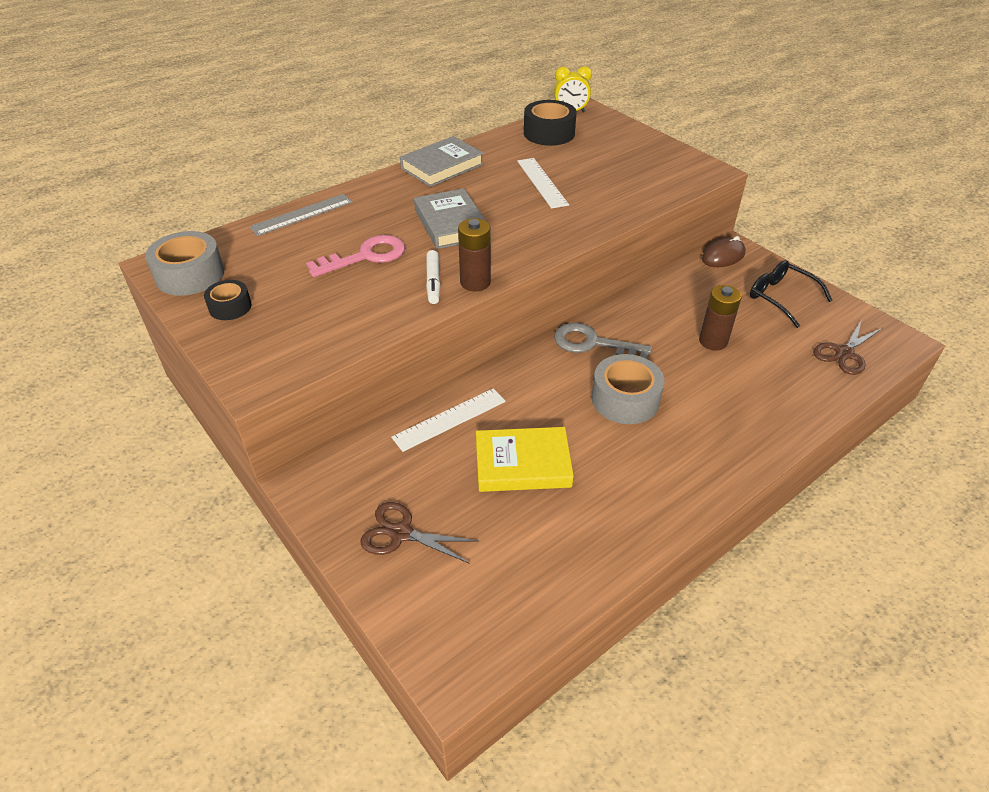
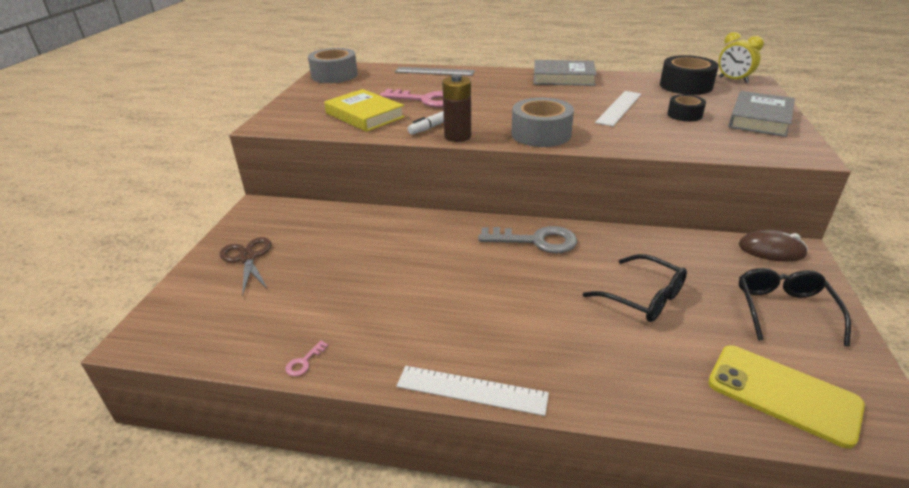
camera: 50 degrees right, 10 degrees down
(230, 307) = (322, 93): black tape -> black tape (684, 115)
(449, 419) = (371, 224): white ruler -> white ruler (471, 390)
(451, 224) = (506, 105): grey book -> grey book (760, 119)
(522, 464) = (363, 273): yellow book -> yellow book (364, 115)
(593, 343) = (536, 241): grey key -> grey key turned 120 degrees clockwise
(609, 562) = (304, 362): none -> pink key
(625, 399) = (495, 285): grey tape -> grey tape (541, 134)
(713, 341) = (643, 297): brown battery -> black glasses
(844, 353) = (783, 394): brown scissors -> yellow phone

